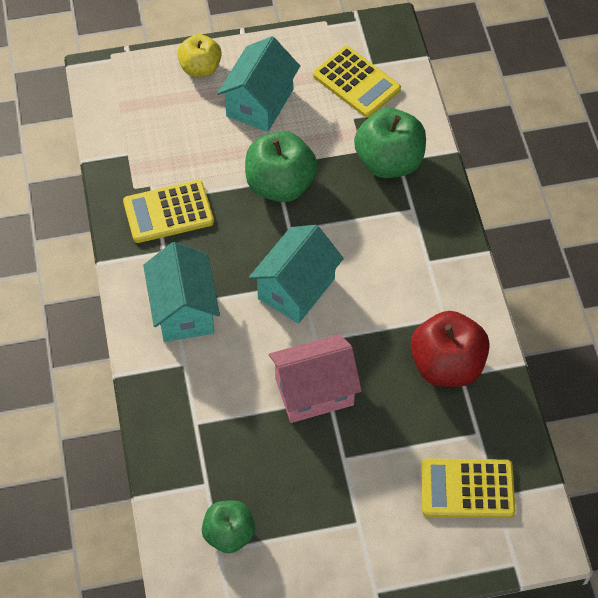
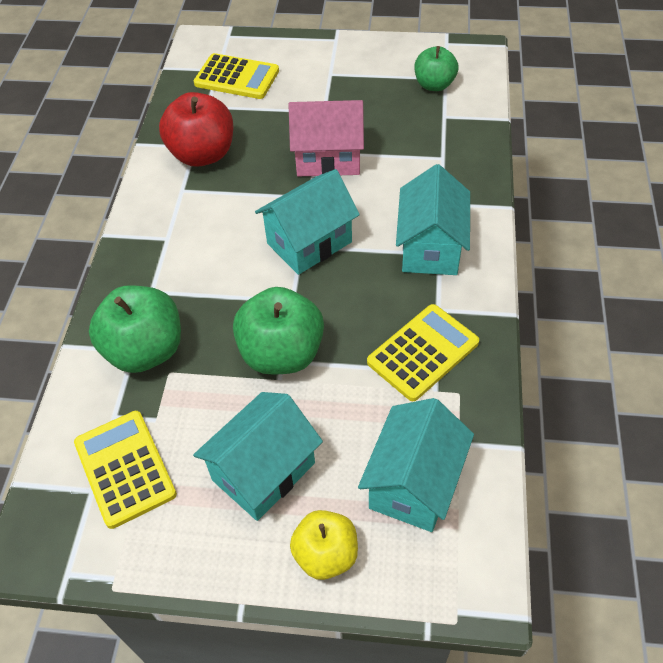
camera: 160 degrees left, 5 degrees down
(153, 120) = (414, 483): none -> turquoise house
(168, 212) = (423, 352): yellow calculator -> yellow calculator turned 45 degrees counterclockwise

